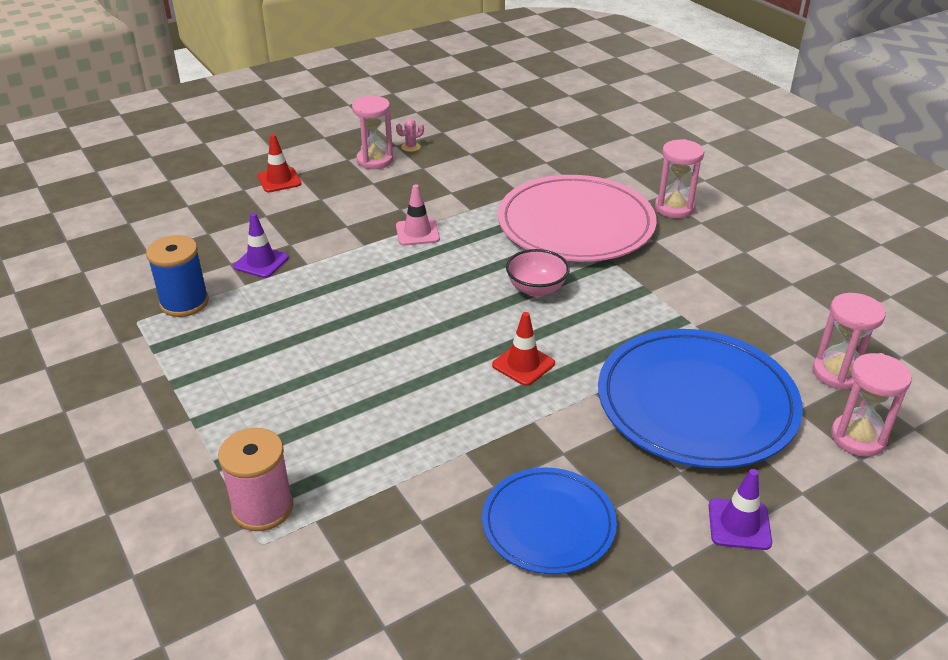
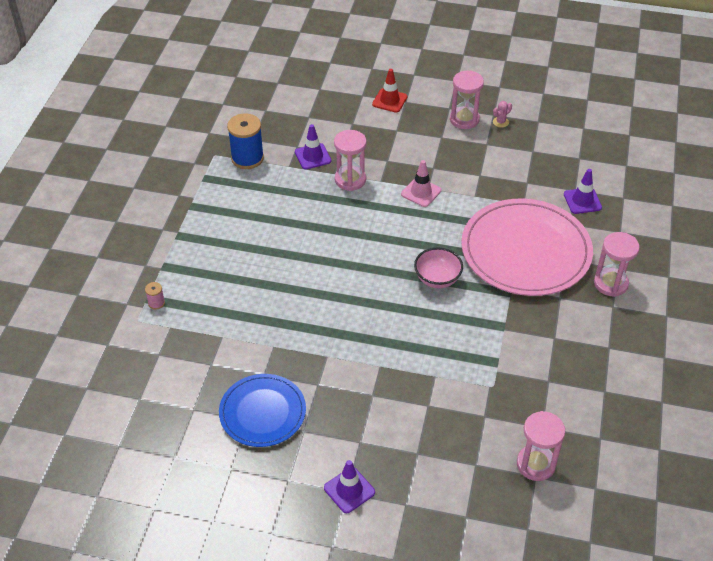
camera: 45 degrees right, 10 degrees up
(262, 508) = (156, 303): pink spool -> pink spool, size x0.46
(411, 147) = (500, 122): pink cactus -> pink cactus turned 60 degrees counterclockwise
(523, 364) = (365, 320): red traffic cone -> none
(563, 166) = (582, 201): none -> purple traffic cone
(696, 402) = (426, 414): blue plate -> none
(858, 438) = (484, 505): pink hourglass -> pink hourglass (350, 180)

